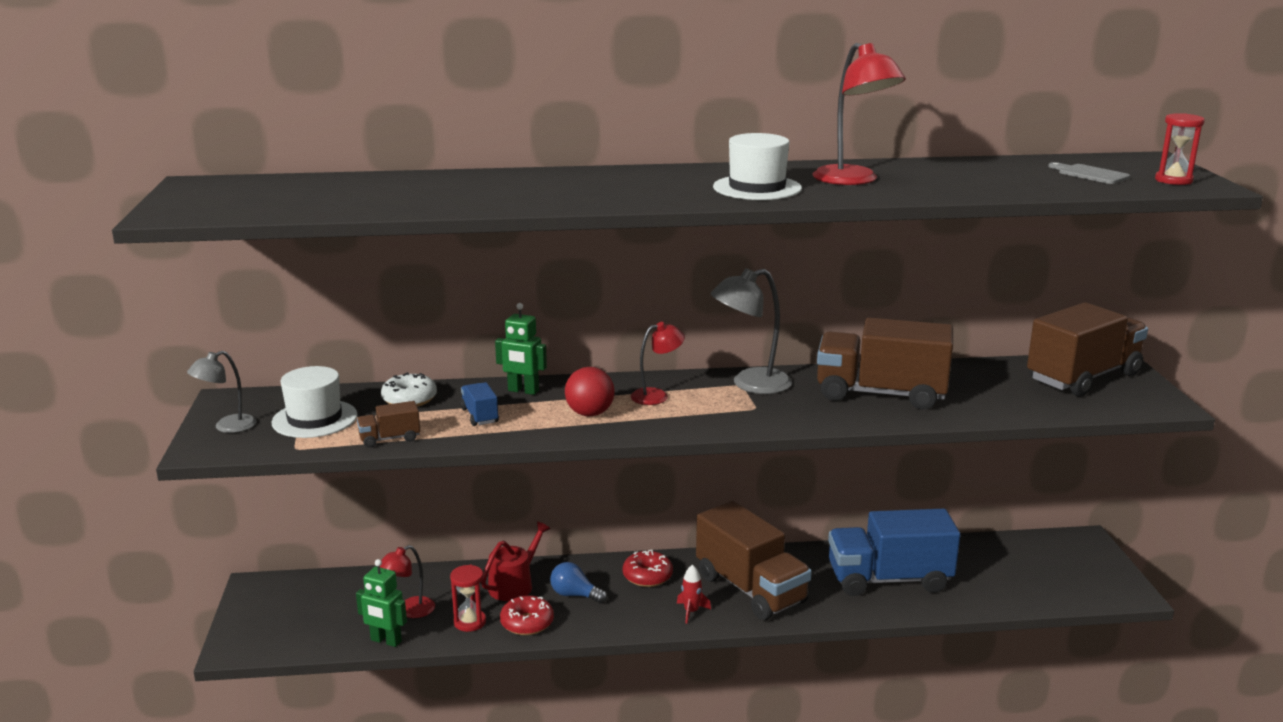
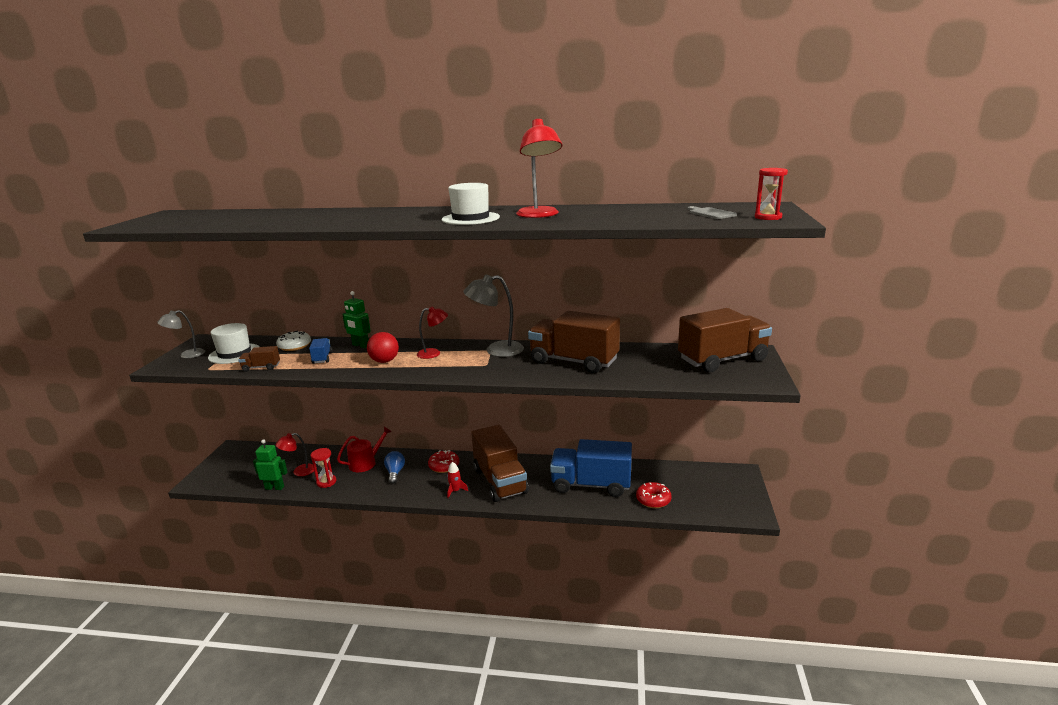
camera: 15 degrees right, 0 degrees up
(386, 641) = (274, 487): green robot -> green robot turned 150 degrees clockwise
(527, 623) = (357, 486): red donut -> red donut (653, 500)
(575, 595) = (395, 473): blue light bulb -> blue light bulb turned 45 degrees clockwise

